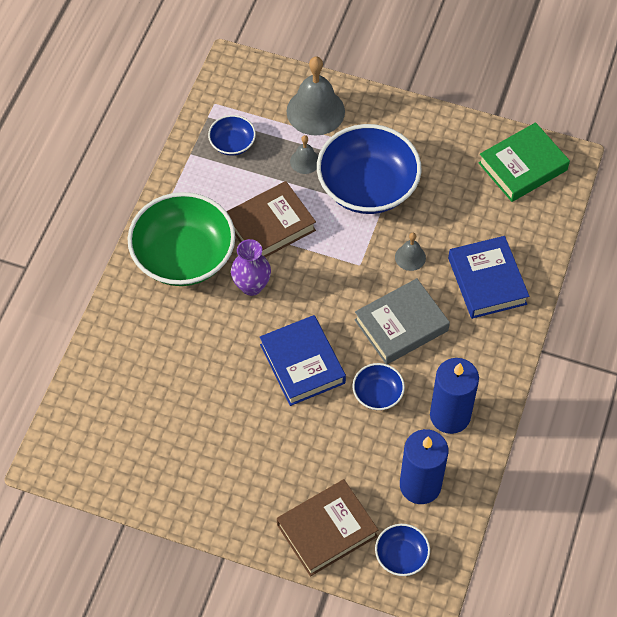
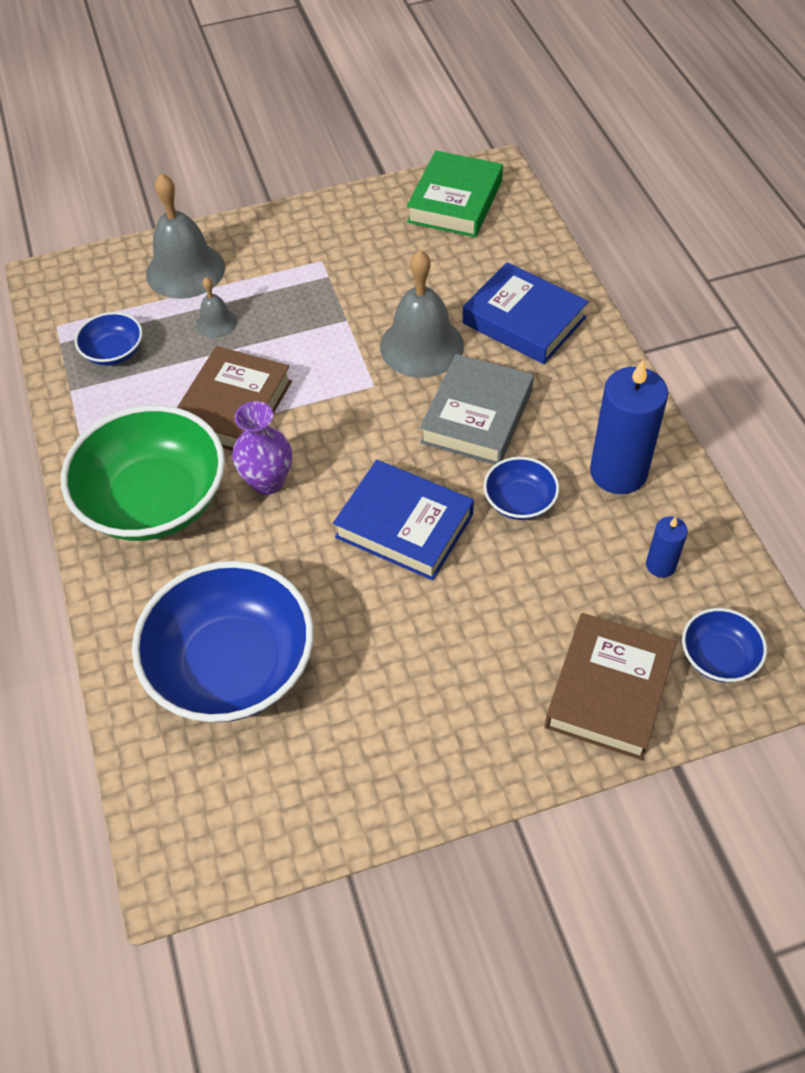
camera: 35 degrees left, 5 degrees down
(367, 186) = (310, 307): blue bowl -> blue bowl (232, 666)
(410, 257) = (421, 346): grey bell -> grey bell, size x2.00
(420, 485) = (660, 565): blue candle -> blue candle, size x0.49

